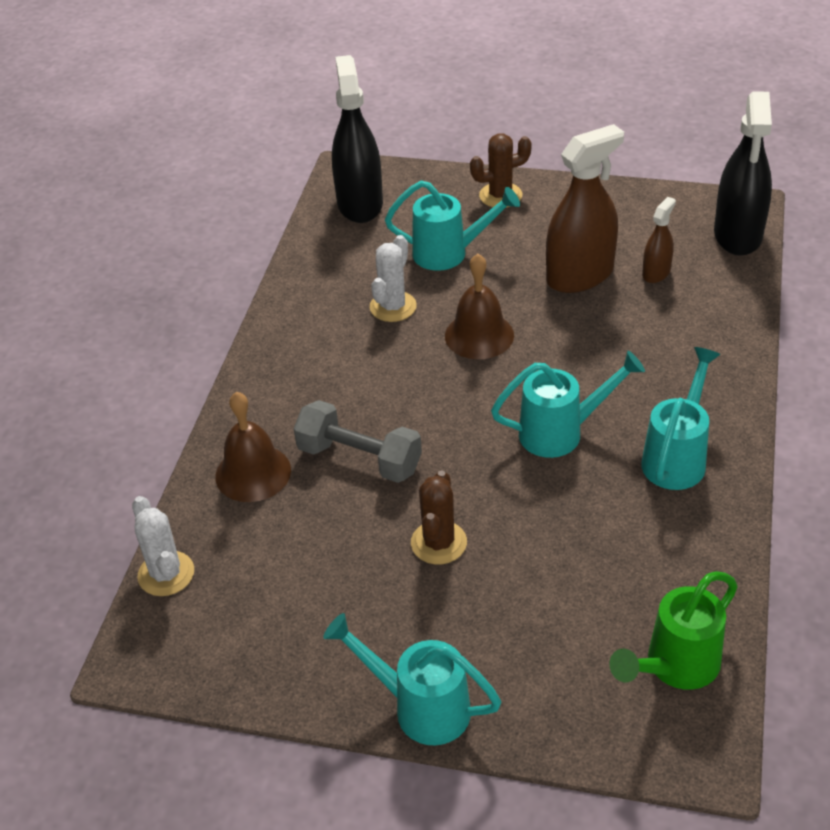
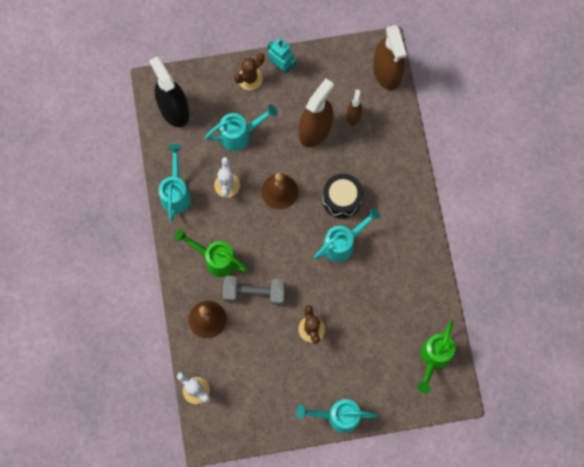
camera: 25 degrees left, 30 degrees up
(317, 394) = (215, 259): none -> green watering can
(559, 192) = (281, 66): none -> turquoise robot
(586, 372) = (341, 199): none -> black drum
(677, 457) = (401, 240): turquoise watering can -> turquoise watering can (176, 192)
(738, 235) = (387, 72): black spray bottle -> brown spray bottle

